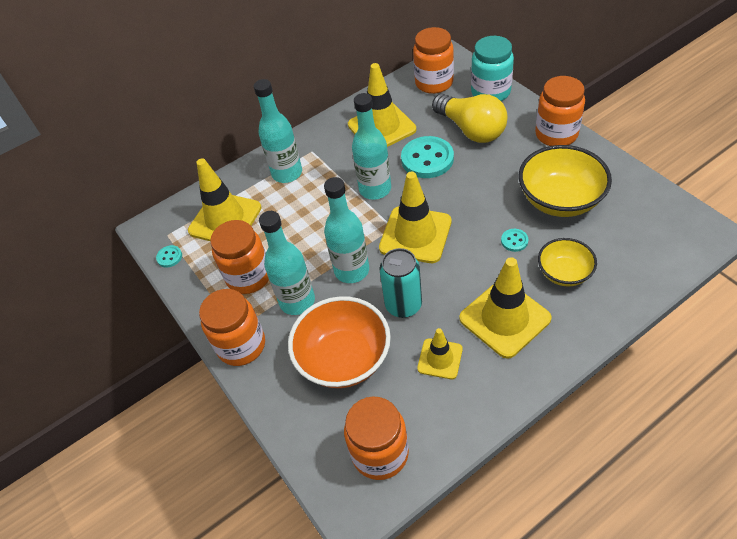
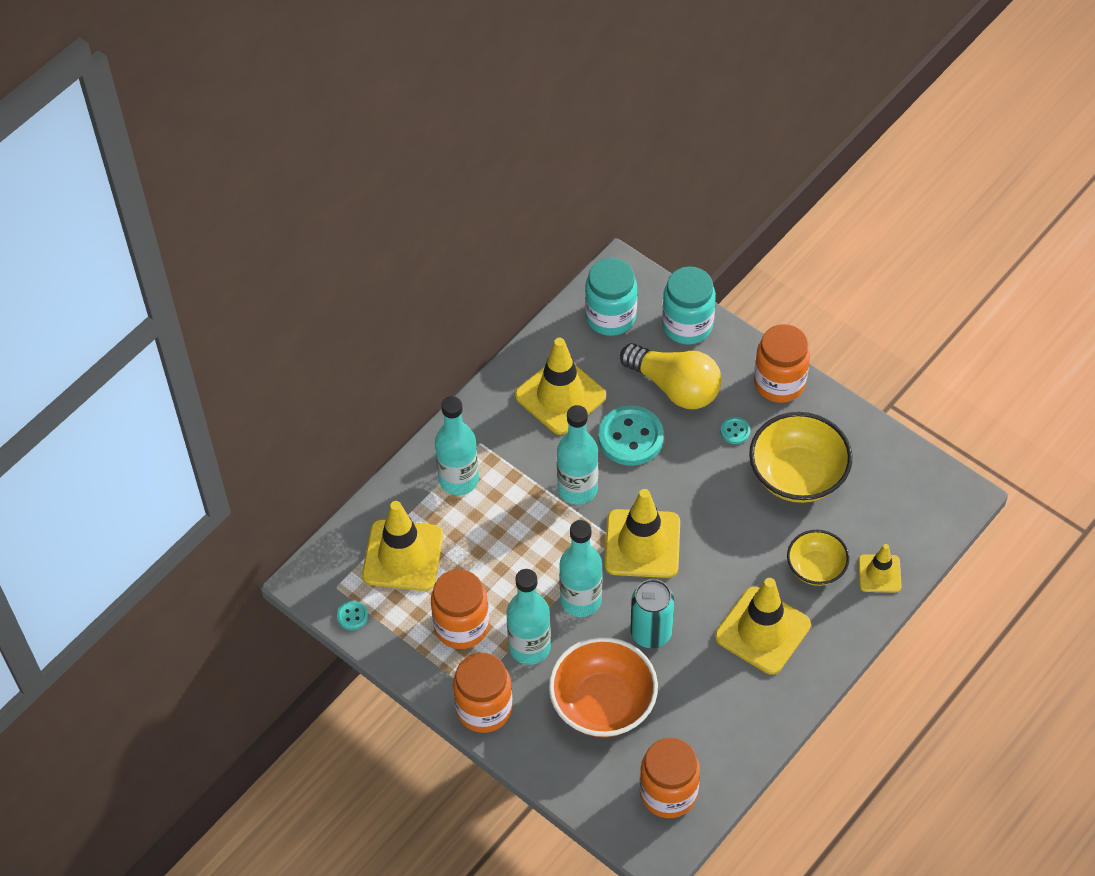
camera: 20 degrees left, 5 degrees up
(434, 83) = (610, 317): orange jar -> turquoise jar
(440, 359) = (704, 686): yellow traffic cone -> yellow traffic cone (879, 573)
(514, 241) = (756, 536): turquoise button -> turquoise button (735, 431)

